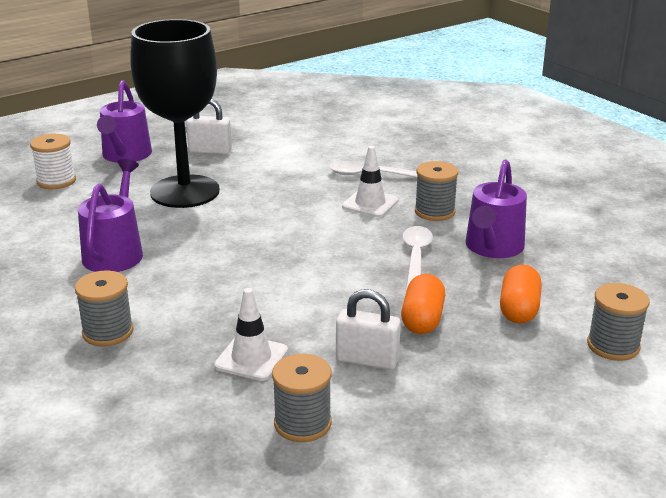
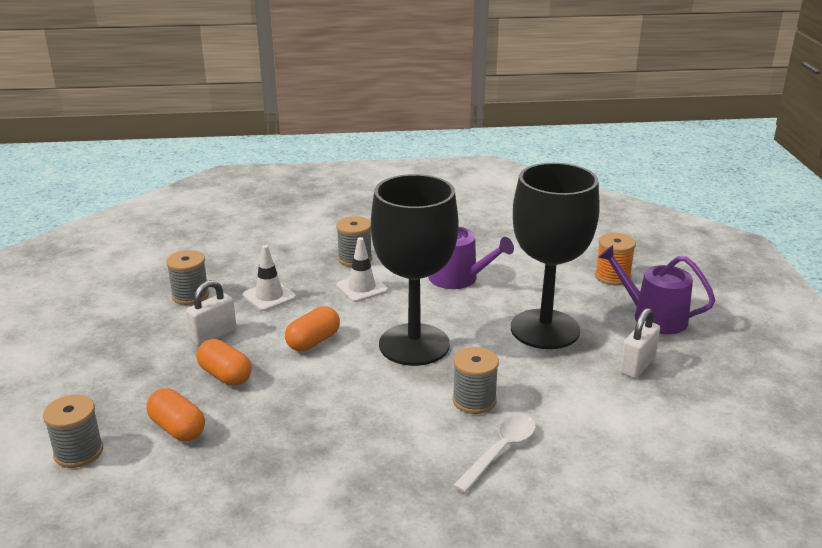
camera: 120 degrees right, 0 degrees up
(56, 181) = (612, 276): white spool -> orange spool
(267, 241) = (414, 344): none -> black goblet
(315, 293) = (313, 341): none -> orange capsule
(370, 204) = (433, 424): white traffic cone -> white traffic cone (362, 288)
(416, 257) = (309, 409): white spoon -> none
(434, 211) = (378, 460): grey spool -> grey spool (474, 400)
(493, 247) = (276, 464): purple watering can -> none

